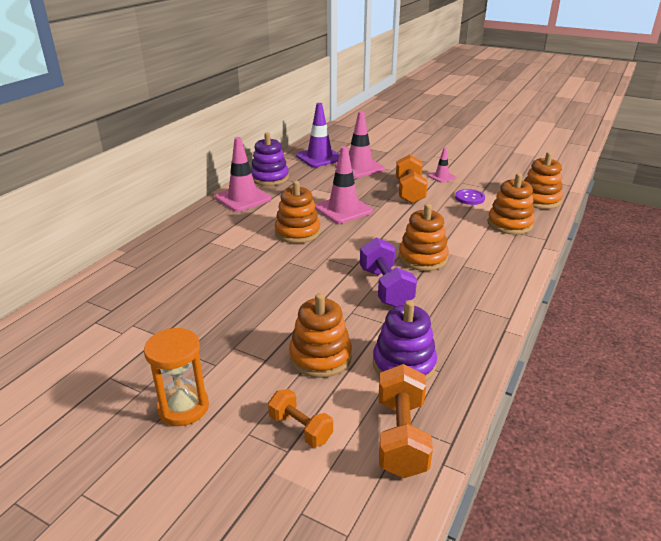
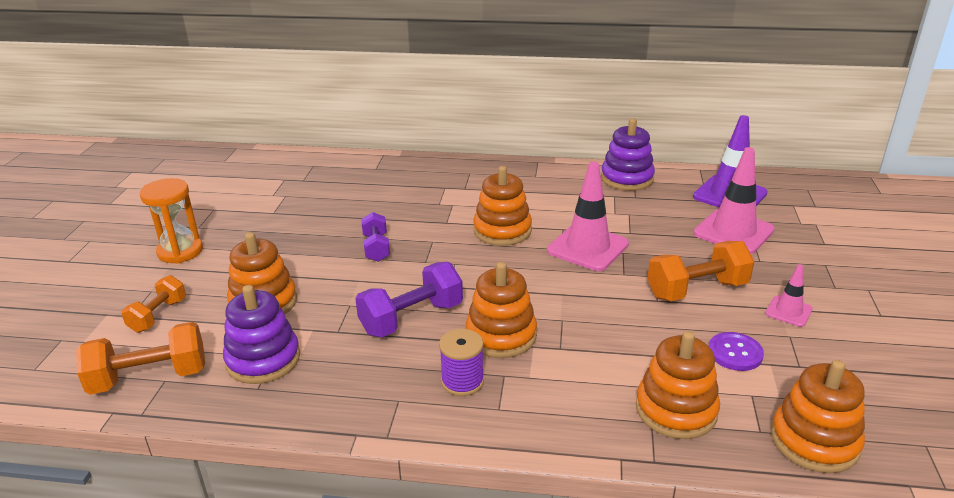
camera: 70 degrees right, 0 degrees up
(243, 198) = (556, 178): pink traffic cone -> none
(277, 287) = (376, 248): none -> purple dumbbell
(464, 281) = (462, 382): none -> purple spool

